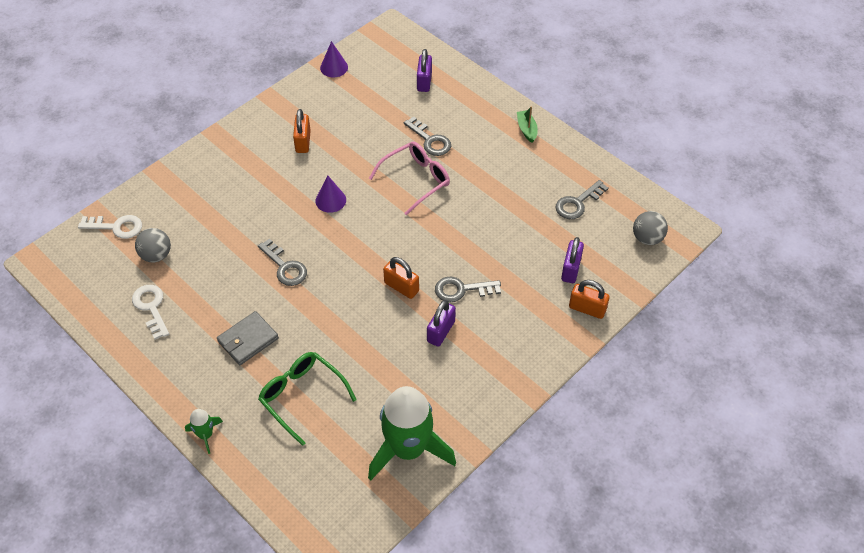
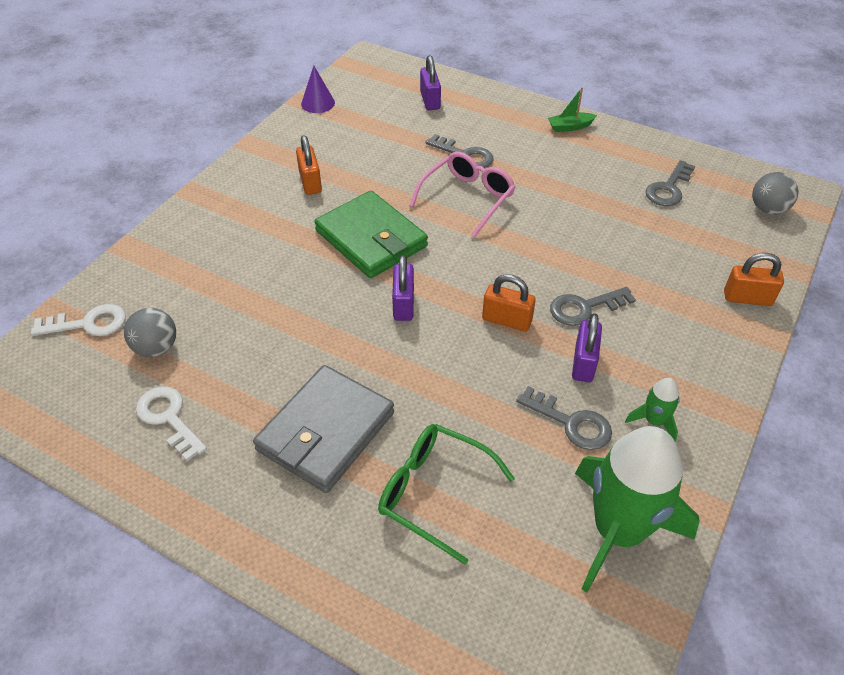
camera: 15 degrees left, 5 degrees down
(205, 435) = (310, 586): green rocket -> green rocket (654, 421)
(248, 340) = (326, 431): grey wallet -> grey wallet, size x1.60
(285, 267) = (342, 327): grey key -> grey key (571, 423)
(330, 200) = (371, 238): purple cone -> green wallet
(527, 129) = (570, 127): green boat -> green boat turned 75 degrees counterclockwise
(571, 269) = (702, 259): purple padlock -> purple padlock (403, 304)

